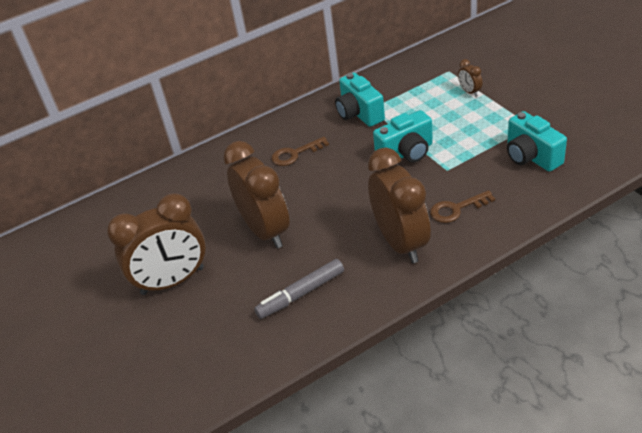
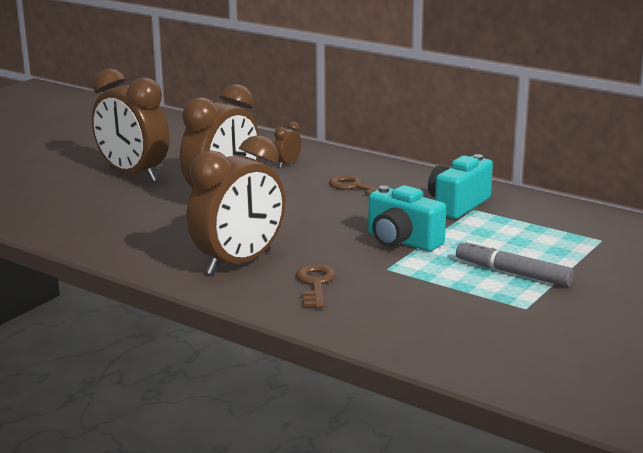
camera: 60 degrees right, 20 degrees down
(301, 294) = (137, 229): grey marker -> grey marker (513, 273)
(456, 209) = (315, 284): brown key -> brown key turned 45 degrees clockwise
(469, 92) = (565, 259): brown clock -> brown clock (287, 164)
(531, 156) = (454, 316): turquoise camera -> none

